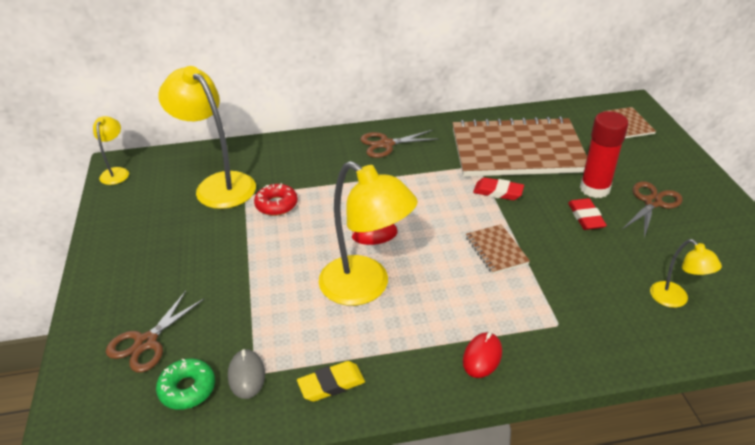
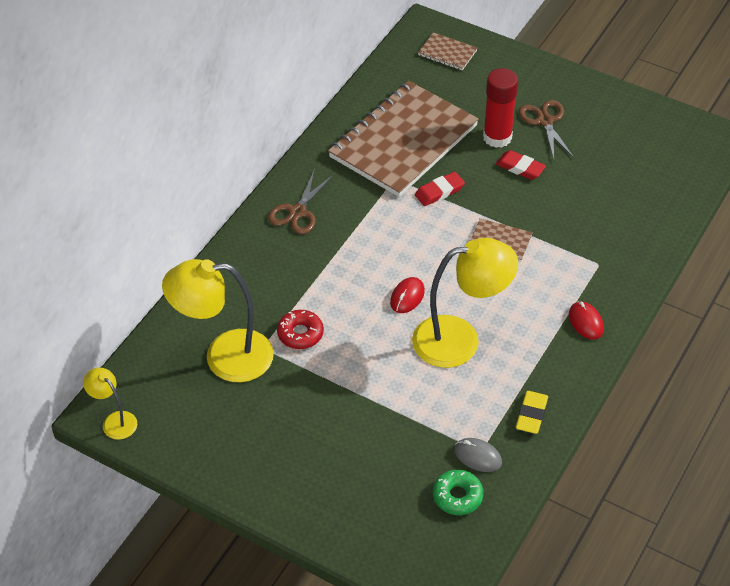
camera: 50 degrees left, 10 degrees up
(146, 342) = (384, 499): brown scissors -> none
(675, 300) = (637, 192): yellow lamp -> none

